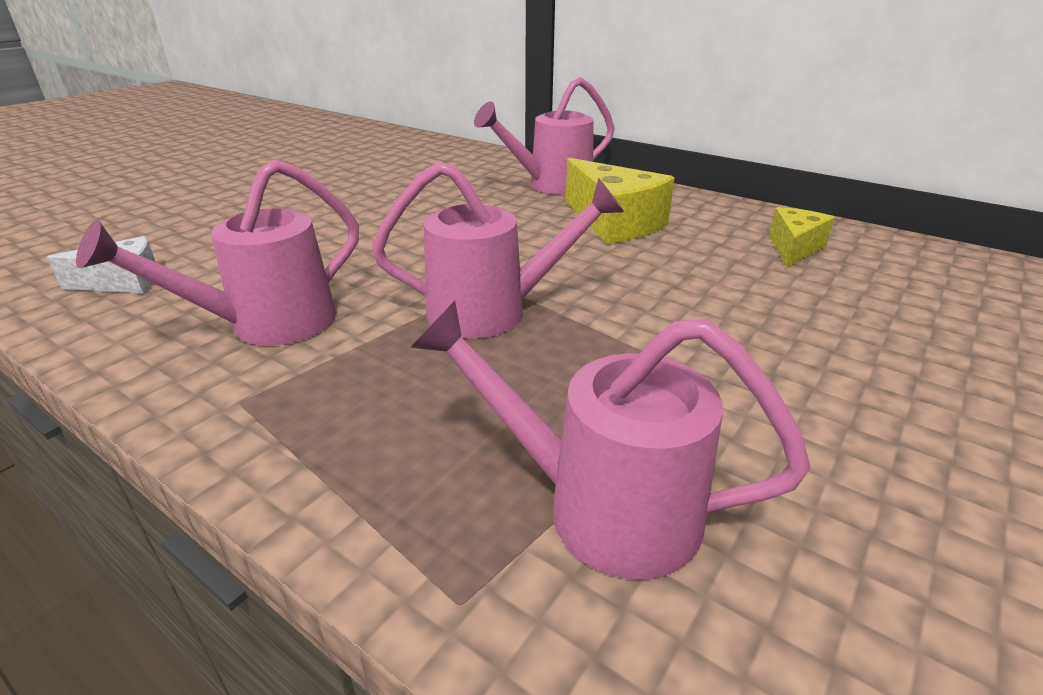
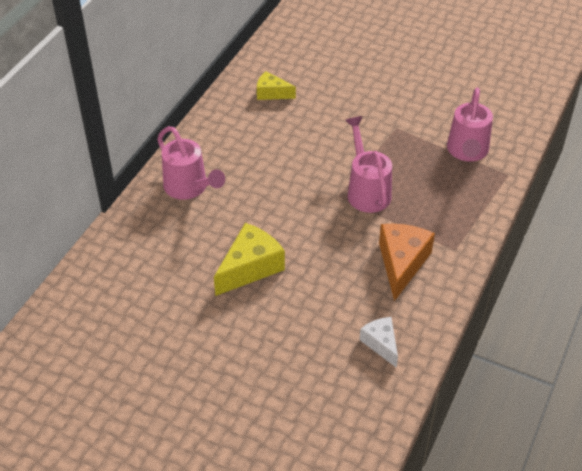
camera: 100 degrees left, 15 degrees up
(268, 324) = (402, 263): pink watering can -> orange cheese
(614, 222) = (251, 156): yellow cheese -> yellow cheese (250, 267)

